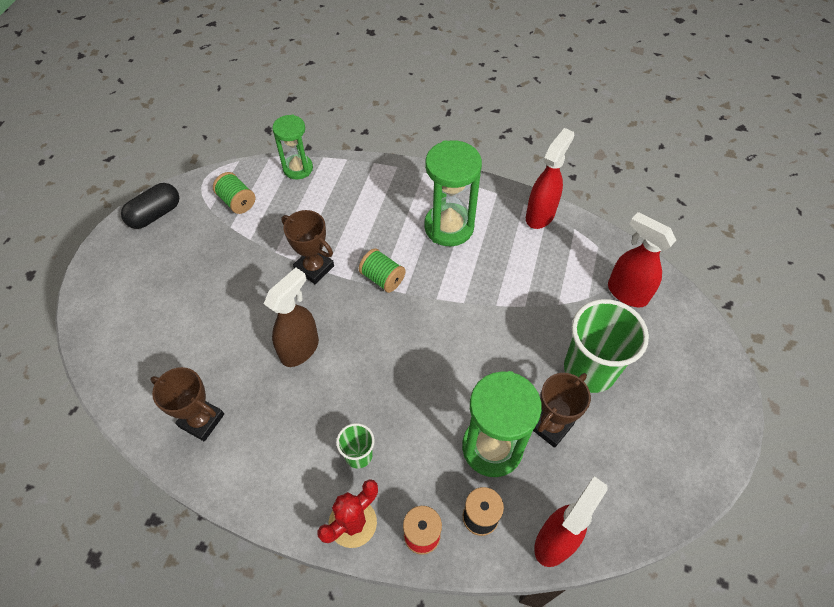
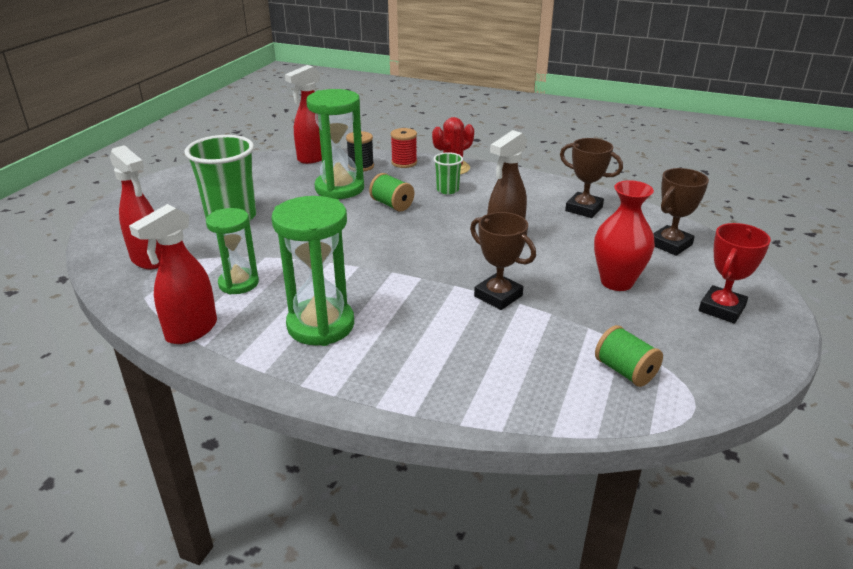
camera: 175 degrees left, 25 degrees down
(137, 266) = (721, 309): none -> red trophy
(155, 214) = (739, 361): black capsule -> none
(210, 293) = (616, 282): none -> red vase
(298, 168) = (542, 413): green hourglass -> green hourglass (238, 283)
(382, 278) = (416, 283): green spool -> green spool (392, 205)
(550, 425) = (286, 195): brown trophy -> brown trophy (670, 244)

